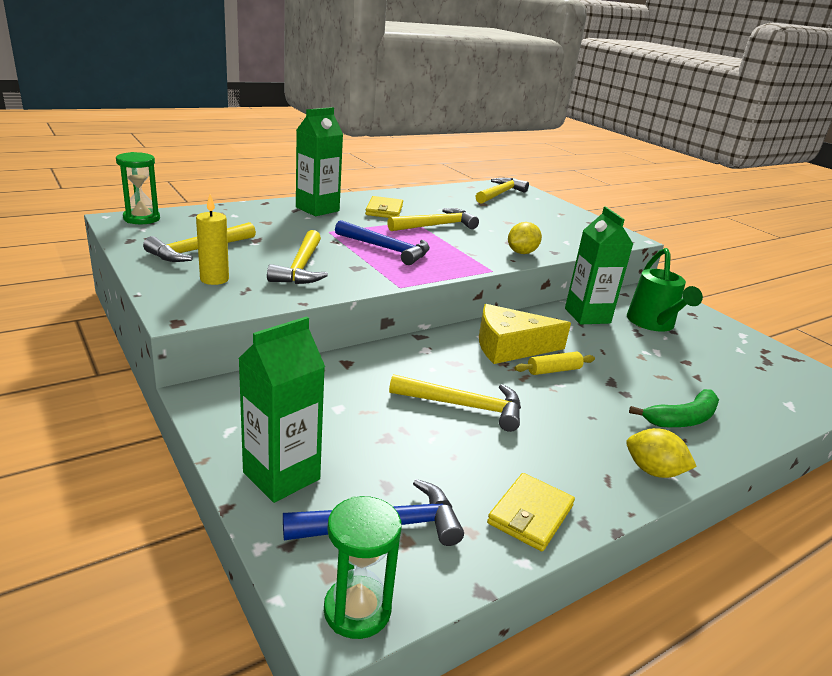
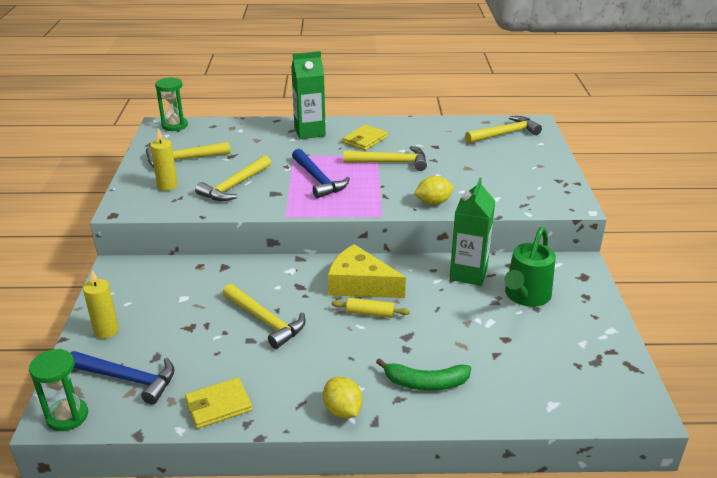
camera: 35 degrees right, 5 degrees up
(281, 476) = (106, 331): green carton -> yellow candle

